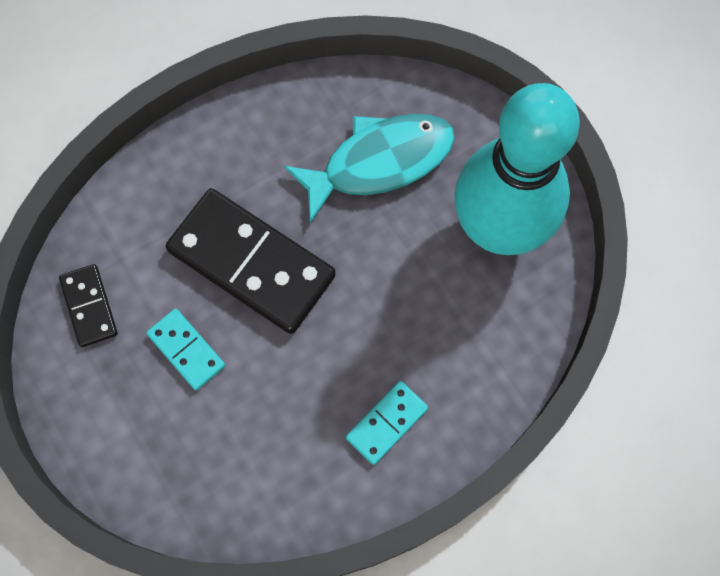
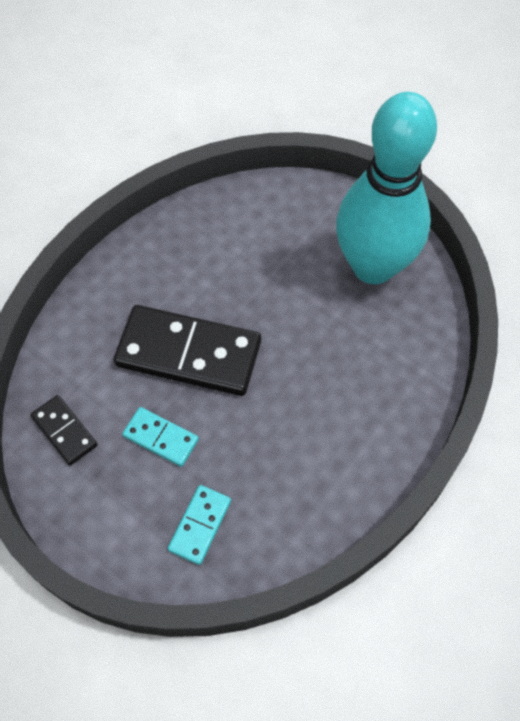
camera: 20 degrees left, 10 degrees down
(379, 162) = (260, 248): turquoise fish -> none
(387, 423) = (349, 438): turquoise domino -> turquoise domino (200, 525)

